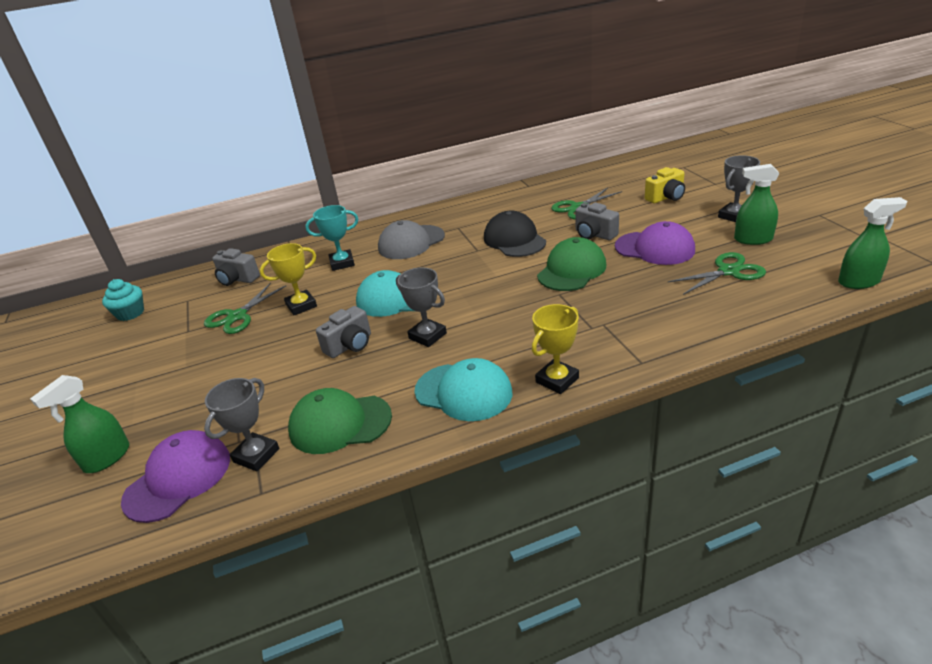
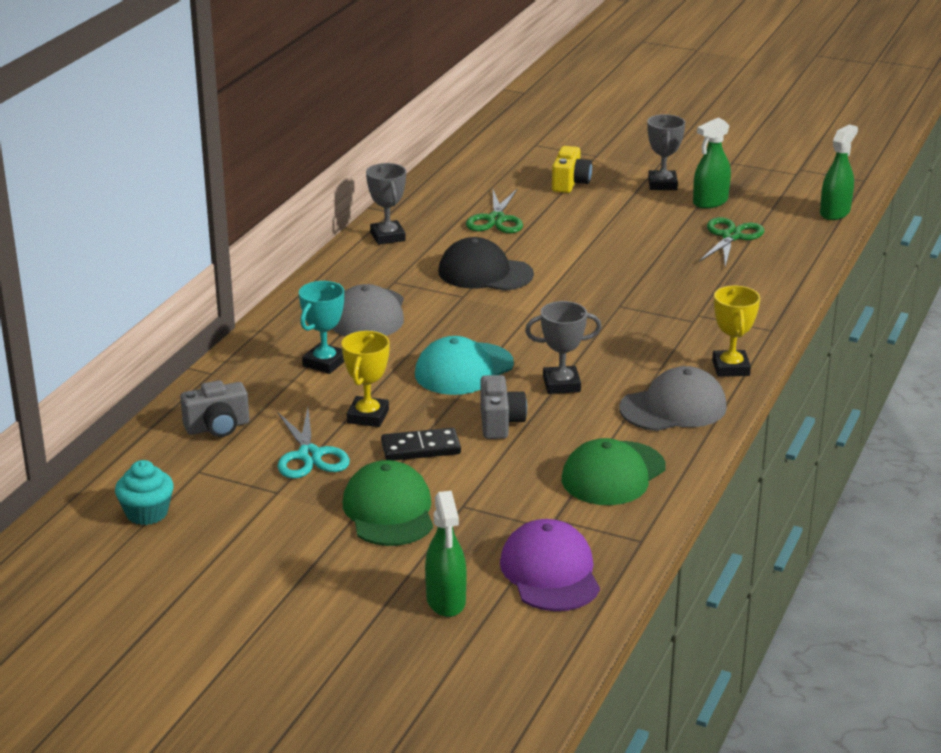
camera: 50 degrees left, 5 degrees down
(237, 316) = (309, 455): green scissors -> turquoise scissors
(256, 455) = (586, 526): grey trophy -> grey trophy (387, 236)
(286, 340) = (420, 448): none -> black domino
(463, 392) = (673, 408): turquoise cap -> grey cap
(572, 270) = (595, 281): green cap -> green cap (389, 511)
(594, 234) = (560, 242): grey camera -> none
(654, 248) = (638, 237): purple cap -> none

